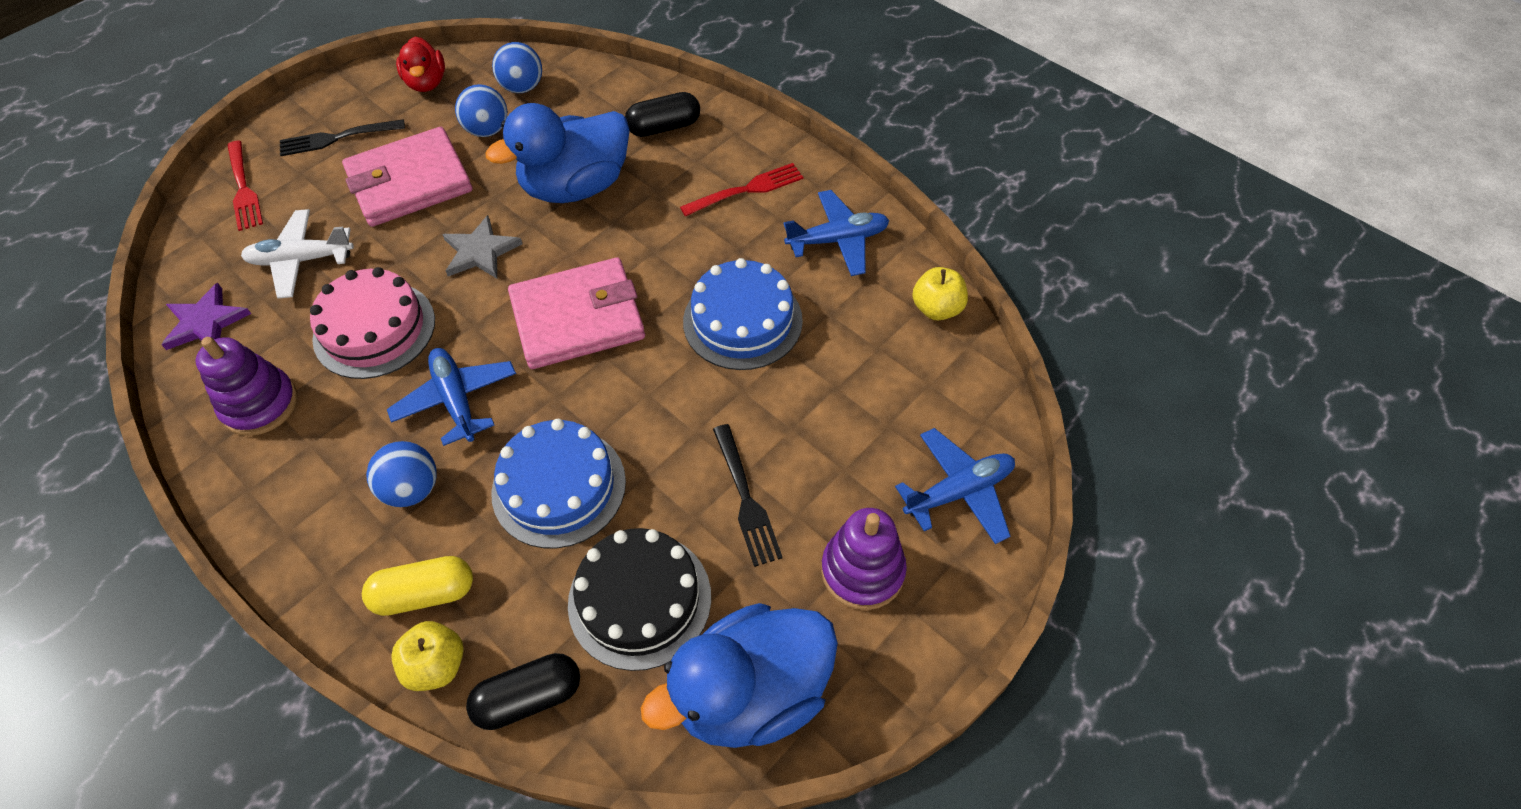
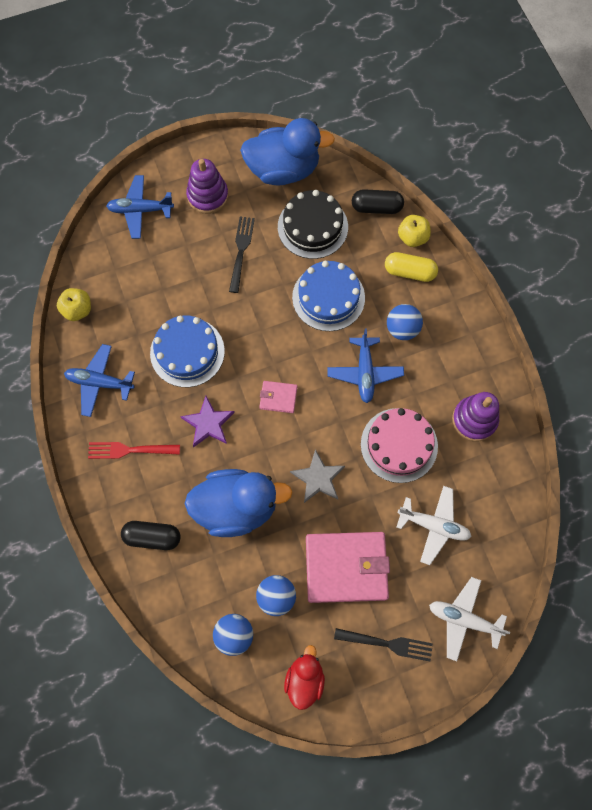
camera: 155 degrees left, 15 degrees up
(205, 322) = (500, 499): purple star -> purple star (208, 423)
(243, 188) = (464, 619): red fork -> white plane
(578, 318) = (278, 398): pink wallet -> pink wallet, size x0.47

